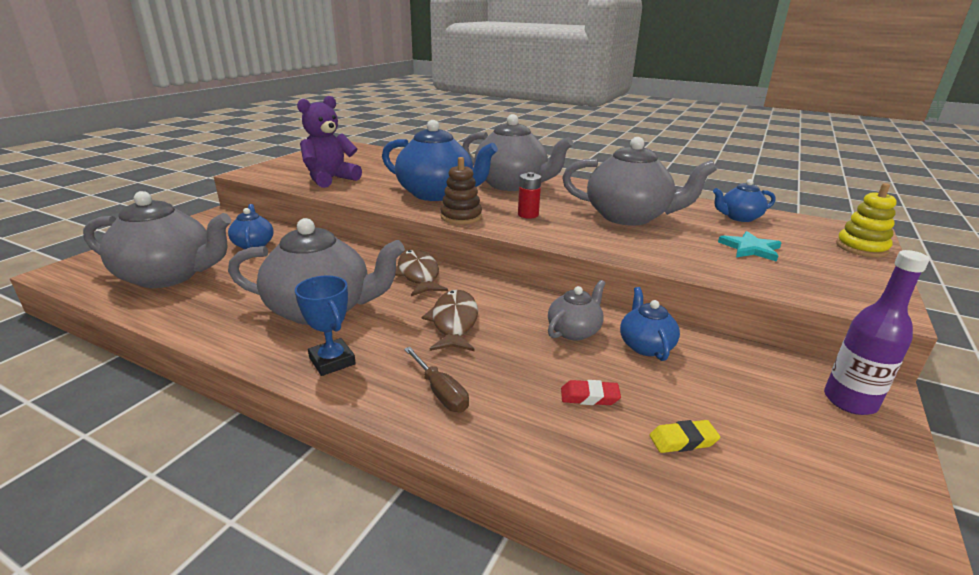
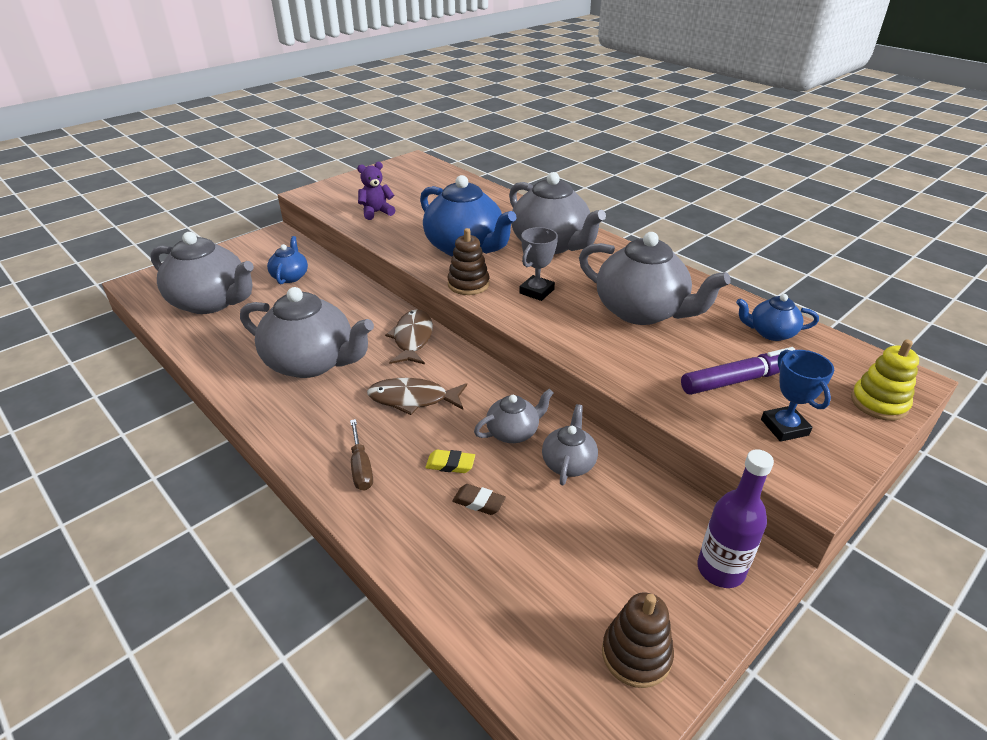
camera: 20 degrees right, 10 degrees up
(330, 179) = (376, 212): purple teddy bear -> purple teddy bear, size x0.63
(332, 361) = (295, 417): blue trophy -> blue trophy (784, 427)
(454, 322) = (413, 399): brown fish -> brown fish turned 105 degrees counterclockwise
(528, 215) = (536, 291): red battery -> grey trophy
(589, 397) = (478, 502): red eraser -> brown eraser
(645, 346) = (568, 463): blue teapot -> grey teapot
(683, 440) = (528, 563): yellow eraser -> yellow eraser (450, 464)
(750, 248) = (740, 380): turquoise star -> purple marker
(856, 497) = (636, 654): none -> brown stacking toy

